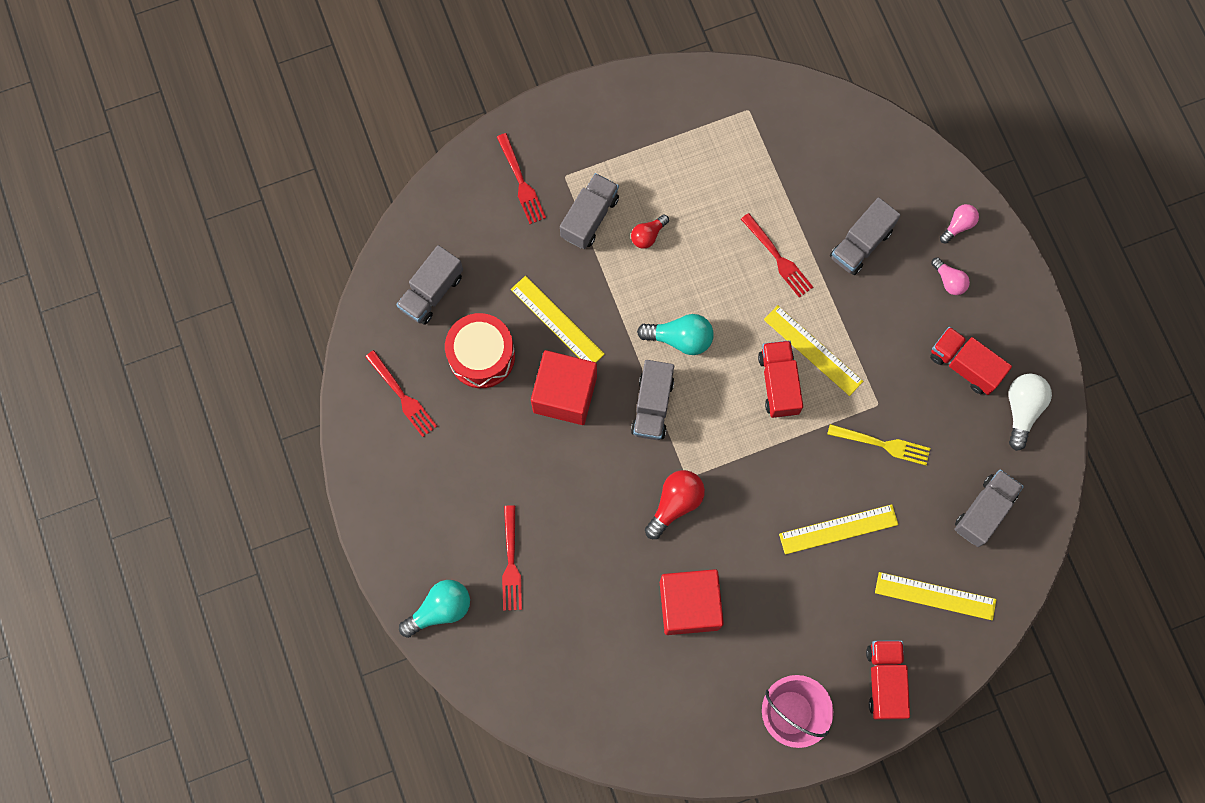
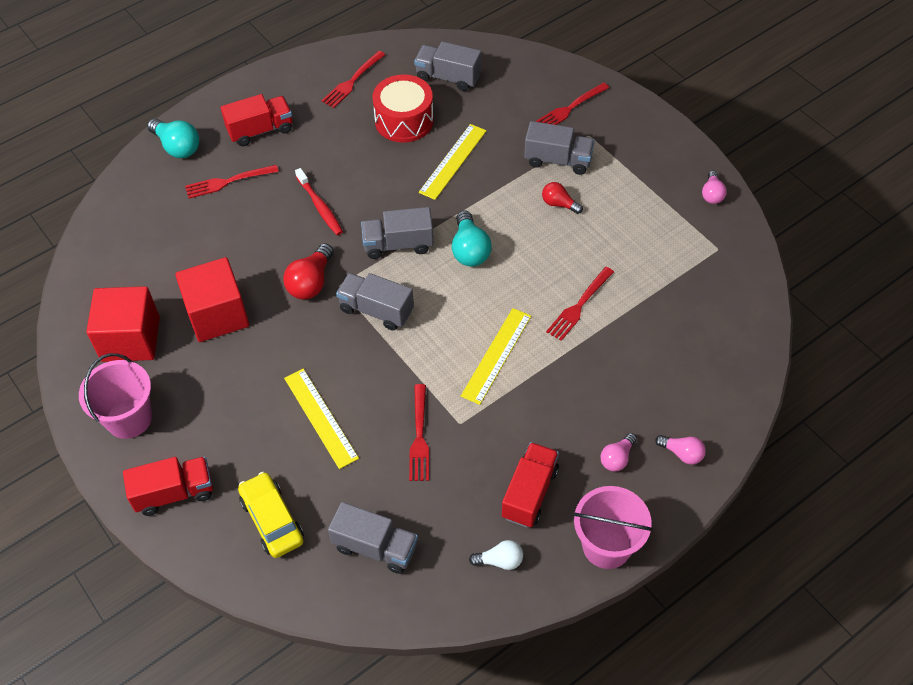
camera: 75 degrees right, 20 degrees down
(565, 394) = (388, 182): red cube -> red cube (131, 339)
(577, 472) = (320, 206): none -> red toothbrush
(675, 503) = (311, 282): red light bulb -> red light bulb turned 90 degrees clockwise
(680, 89) = (712, 194): none -> pink light bulb
(778, 383) = (453, 335): red truck -> red truck (260, 130)
(860, 244) = (623, 370): grey truck -> grey truck (376, 310)
(882, 444) = (419, 436): yellow fork -> red fork
(935, 596) = (272, 520): yellow ruler -> yellow car
(1022, 409) = (500, 561): white light bulb -> white light bulb, size x0.62
(1029, 318) = (606, 546): none -> pink bucket

